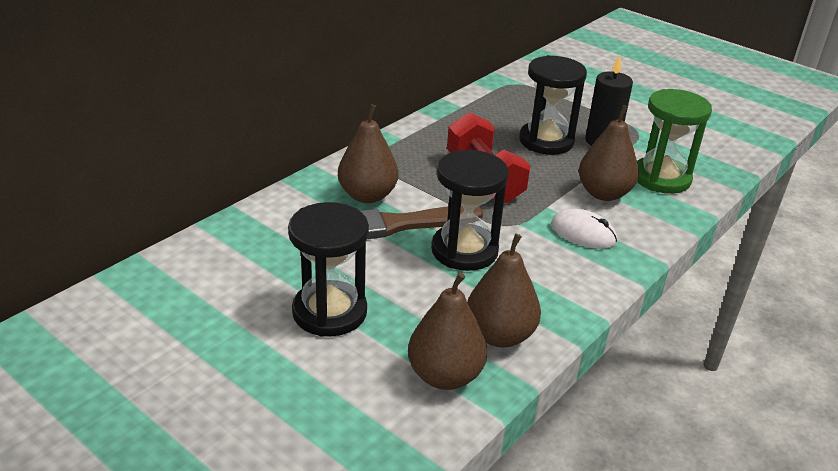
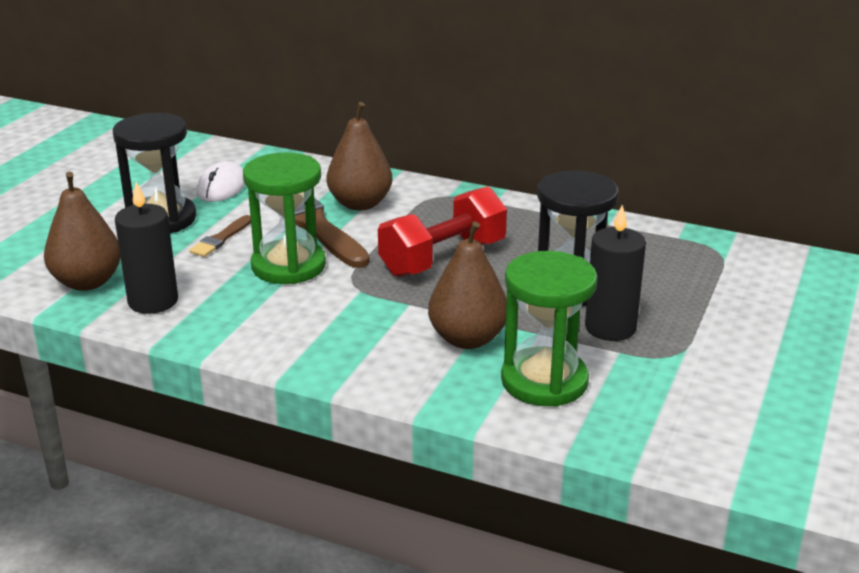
camera: 75 degrees right, 5 degrees down
(394, 280) = (221, 239): none -> brown brush
(464, 250) = (288, 266): black hourglass -> green hourglass
(499, 335) = (153, 301): brown pear -> black candle
(583, 233) = (364, 332): white mouse -> white mouse (221, 187)

